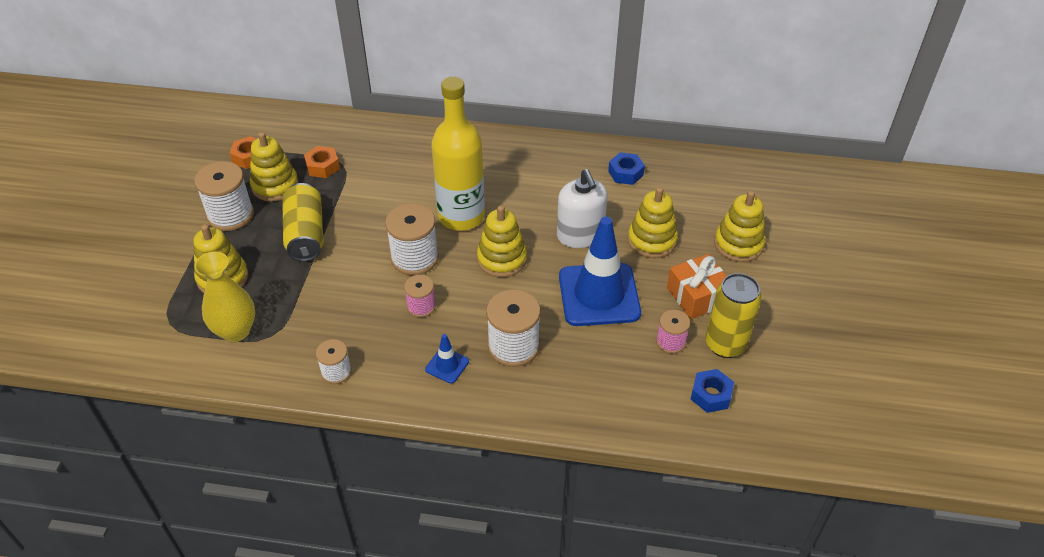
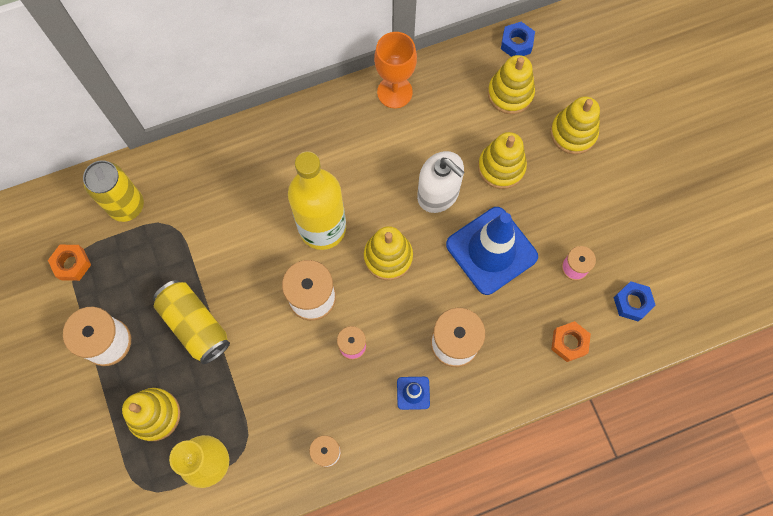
camera: 30 degrees left, 25 degrees up
(275, 186) = (124, 285): yellow stacking toy -> yellow stacking toy (510, 94)
(323, 166) = (153, 238): orange nut -> orange nut (569, 343)
(593, 155) = (394, 92): none -> orange goblet
(625, 173) = (436, 100): blue nut -> blue nut (516, 43)
(697, 296) = (570, 208): orange gift -> none
(725, 344) = (617, 246): yellow can -> yellow can (126, 206)

